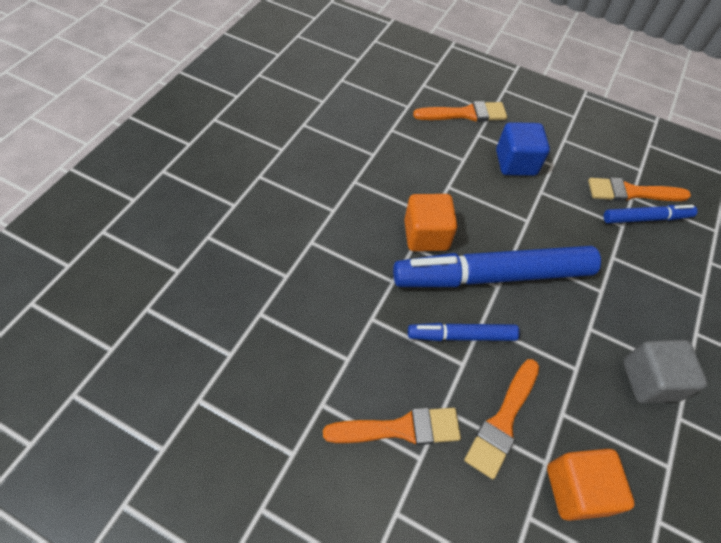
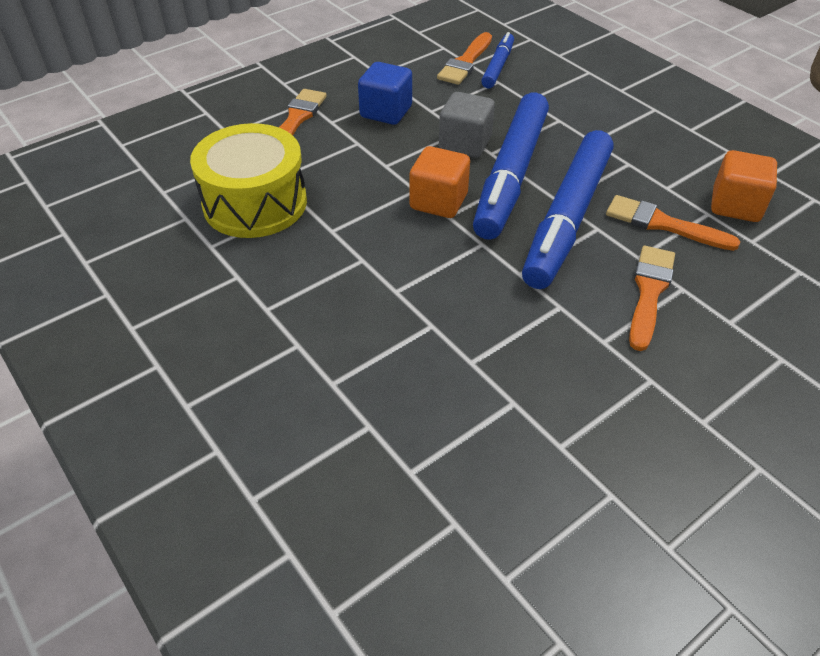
camera: 60 degrees left, 10 degrees down
(357, 129) = (255, 203): none -> yellow drum
(461, 336) = (567, 218): blue marker -> blue marker, size x1.99
(502, 421) = (663, 224): orange brush -> orange brush turned 150 degrees clockwise
(649, 380) = (654, 130): grey cube -> grey cube (465, 144)

